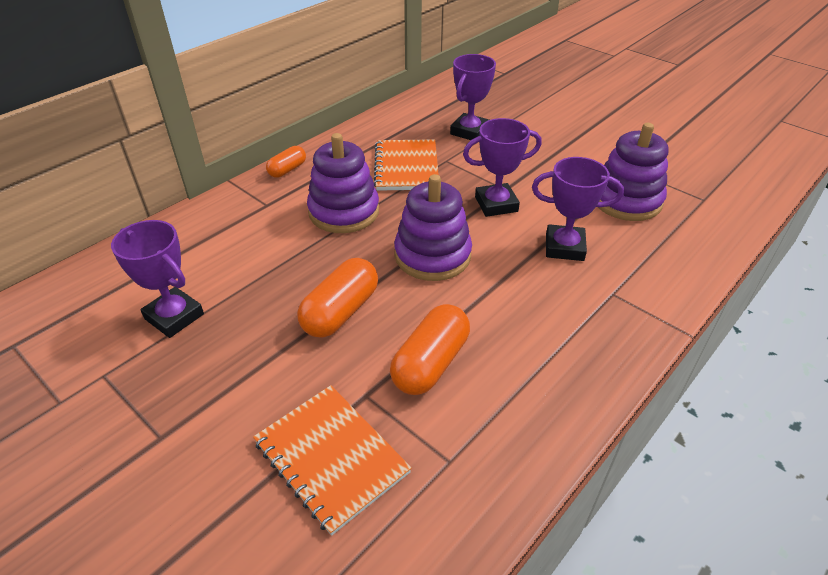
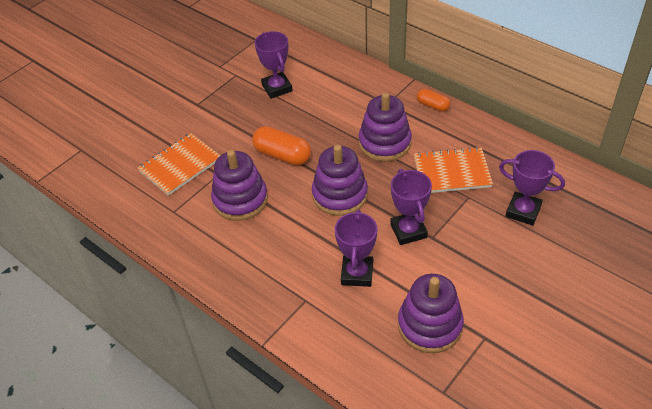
camera: 90 degrees right, 5 degrees up
(174, 316) = (277, 88): purple trophy -> purple trophy turned 60 degrees counterclockwise
(430, 363) = (240, 200): orange capsule -> purple stacking toy

